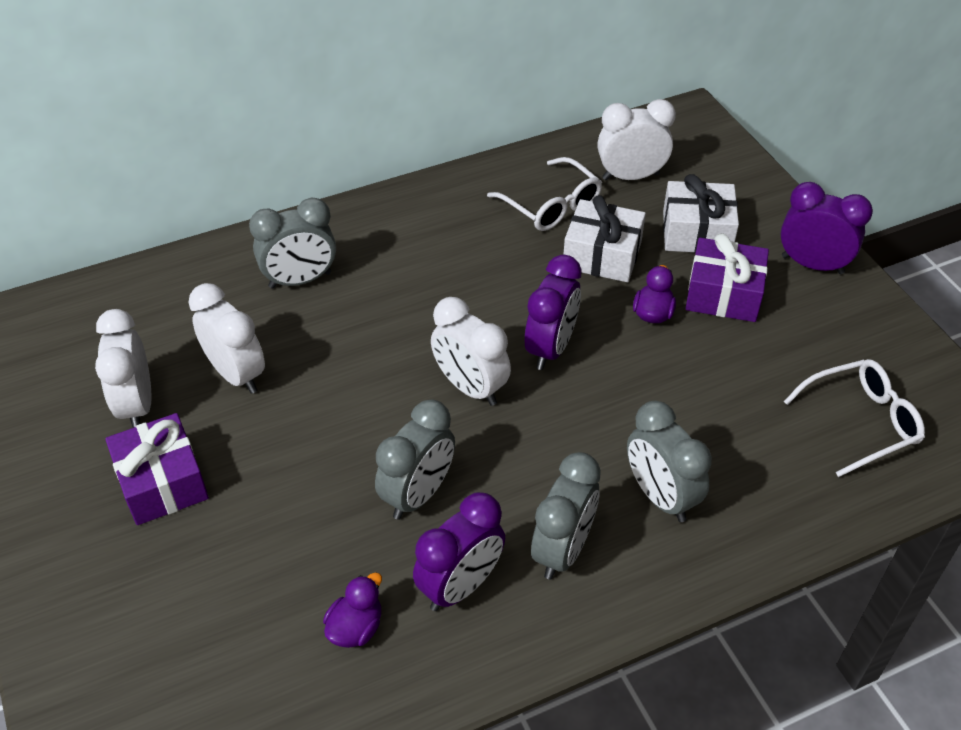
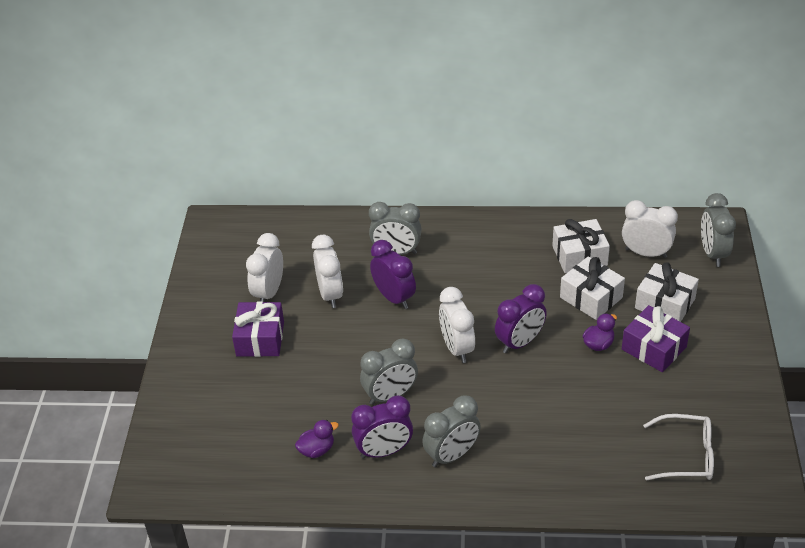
camera: 30 degrees right, 5 degrees down
(551, 205) = (579, 255): white glasses -> white gift
(660, 496) = (528, 449): grey clock -> grey clock (713, 253)
(812, 264) = (729, 350): purple clock -> purple clock (394, 298)

